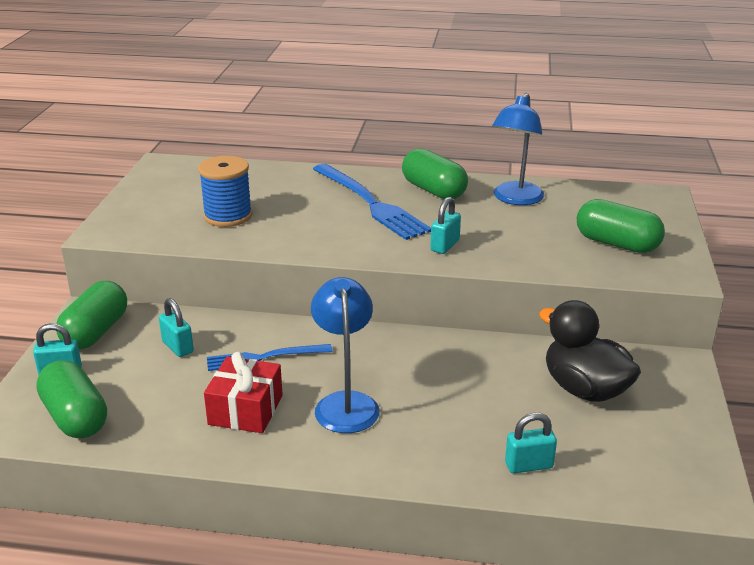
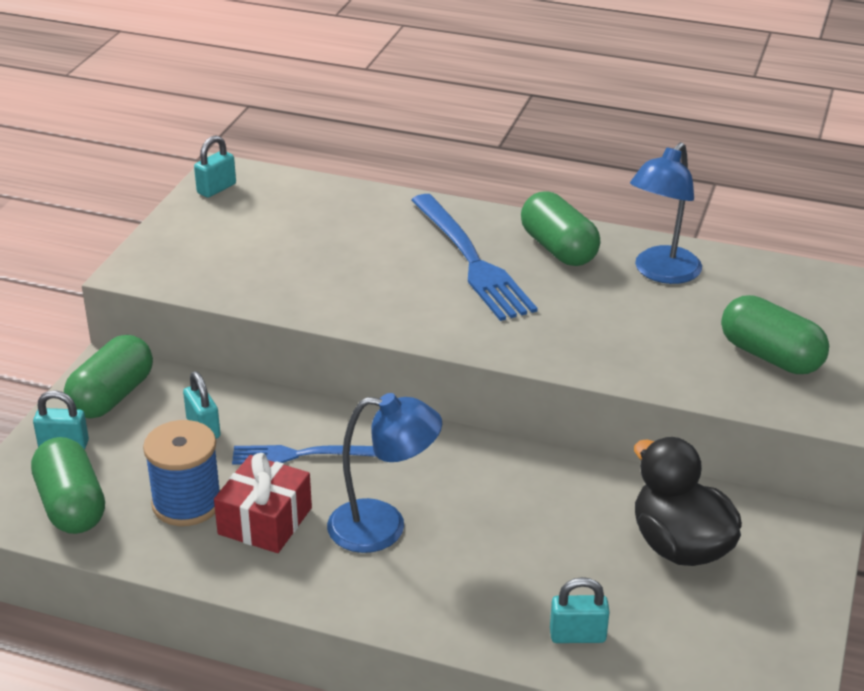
camera: 10 degrees right, 5 degrees up
(228, 216) = (288, 261): blue spool -> blue spool (187, 503)
(345, 403) = (383, 527): blue lamp -> blue lamp turned 90 degrees clockwise
(445, 246) = (547, 335): turquoise padlock -> turquoise padlock (216, 189)

